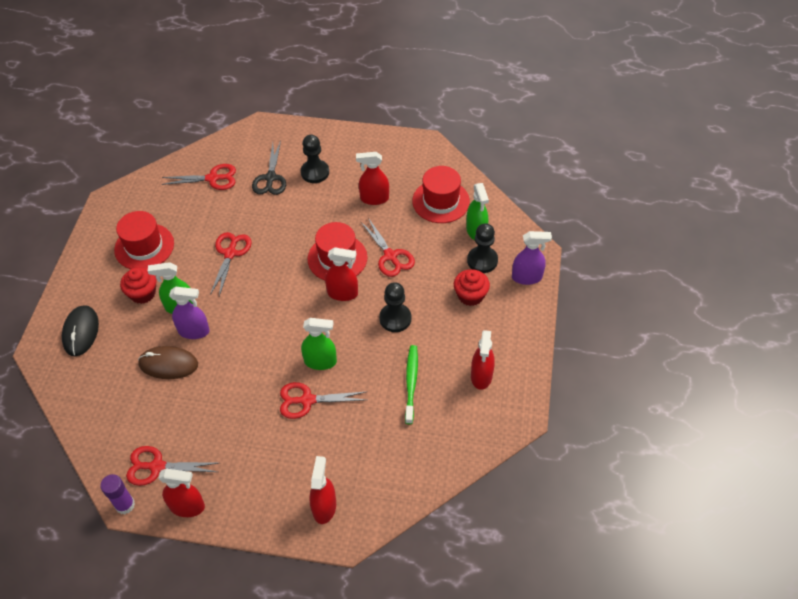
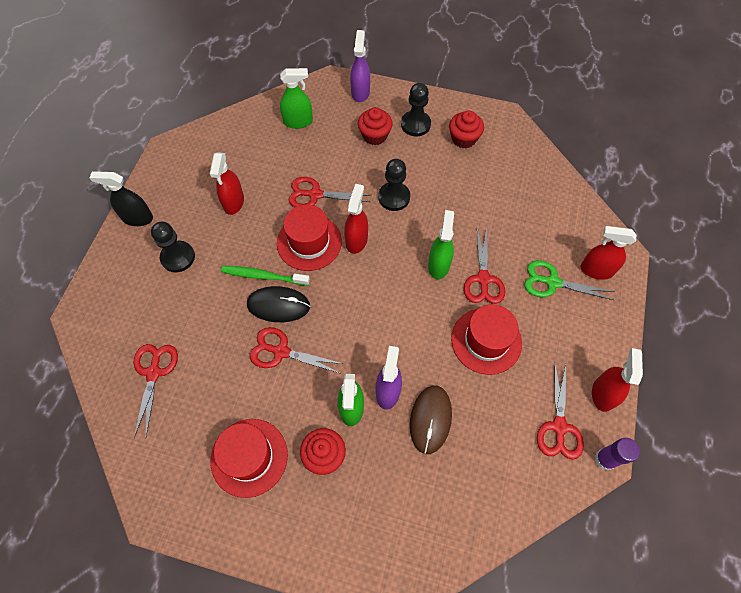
camera: 85 degrees left, 10 degrees up
(81, 332) = (373, 533): black mouse -> black mouse (278, 305)
(270, 178) = (172, 305): black scissors -> none
(307, 463) = (552, 282): none -> green scissors
(351, 139) = (137, 218): none -> black spray bottle
(390, 256) = (315, 194): red scissors -> red scissors turned 150 degrees counterclockwise
(411, 383) = (468, 191): green toothbrush -> green toothbrush (263, 276)
(441, 201) = (252, 145): red hat -> red hat (486, 341)
(481, 376) = (463, 139): red spray bottle -> red cupcake
(482, 260) = (335, 122): black pawn -> black pawn (415, 124)

